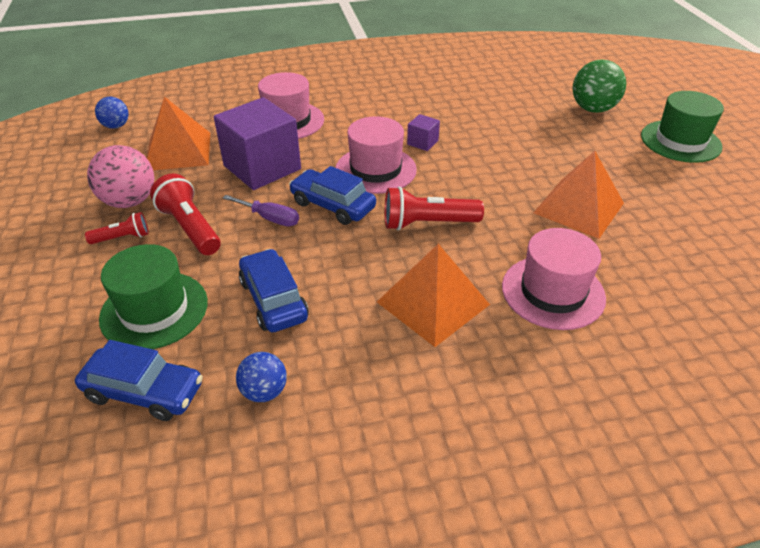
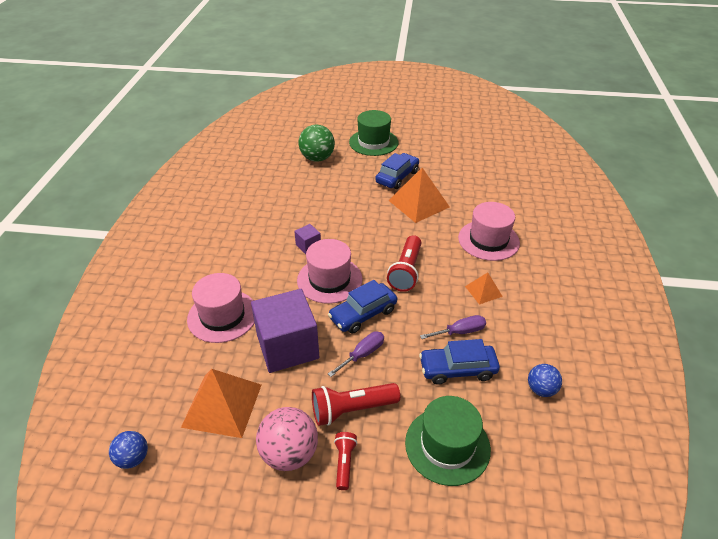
camera: 70 degrees left, 0 degrees up
(144, 391) = (530, 459): blue car -> blue car (397, 177)
(340, 292) = (460, 332): none -> purple screwdriver
(433, 303) = (483, 291): orange pyramid -> orange pyramid, size x0.53

